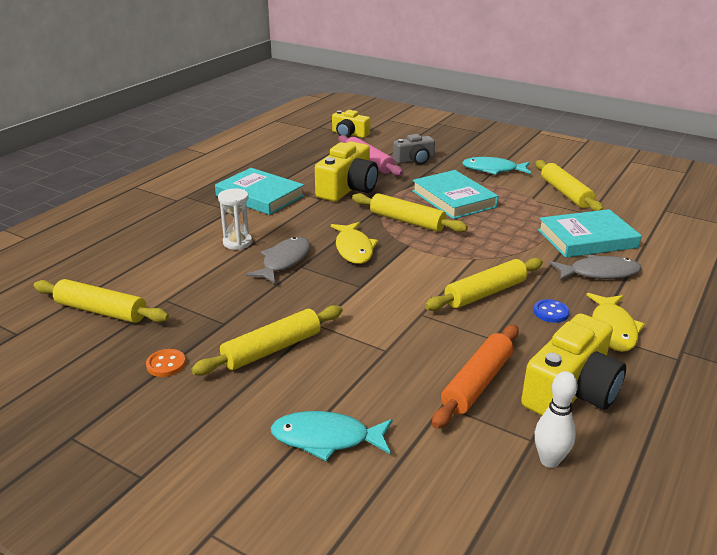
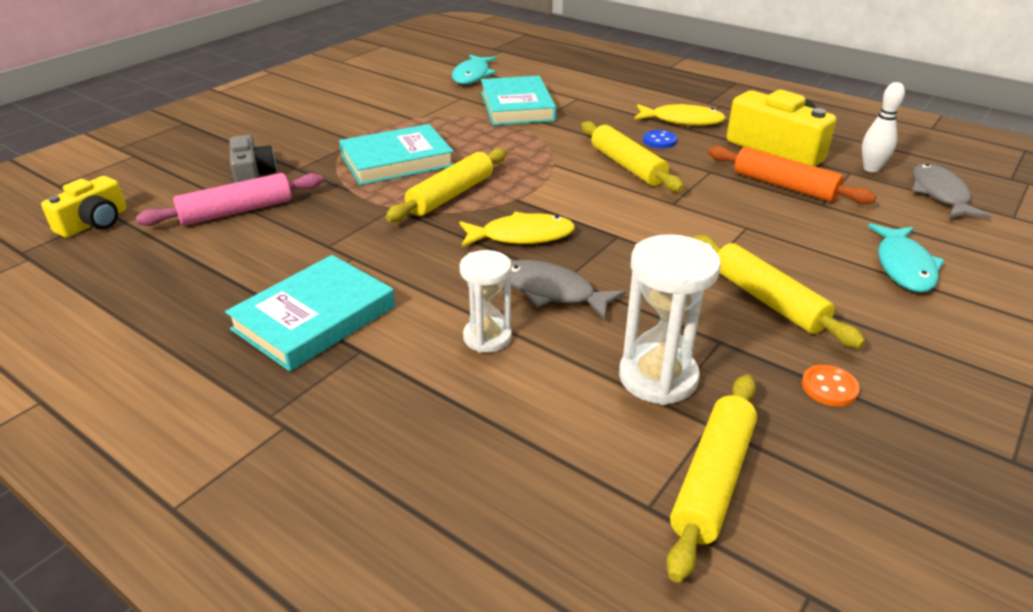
camera: 85 degrees left, 5 degrees up
(190, 297) = (658, 377): none -> white hourglass
(348, 188) = (325, 233): yellow camera -> none
(493, 170) = (320, 129): turquoise fish -> turquoise fish (472, 76)
(565, 193) = (408, 101): yellow rolling pin -> none
(599, 273) = (586, 111): grey fish -> grey fish (940, 194)

